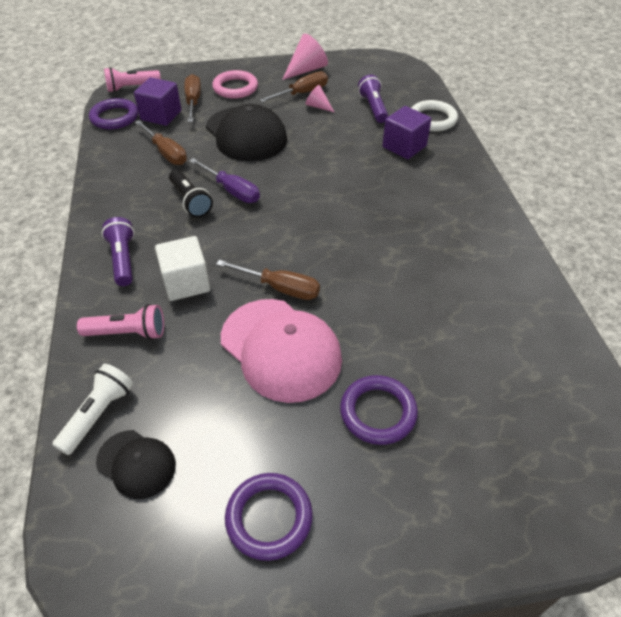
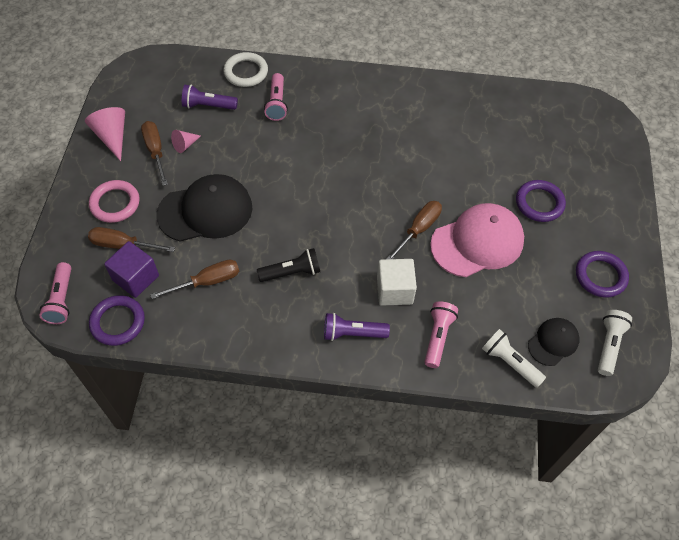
camera: 75 degrees left, 10 degrees up
(141, 545) = (609, 345): none -> white flashlight
(232, 191) = (289, 238): purple screwdriver -> none
(404, 146) = (277, 103): purple cube -> pink flashlight

